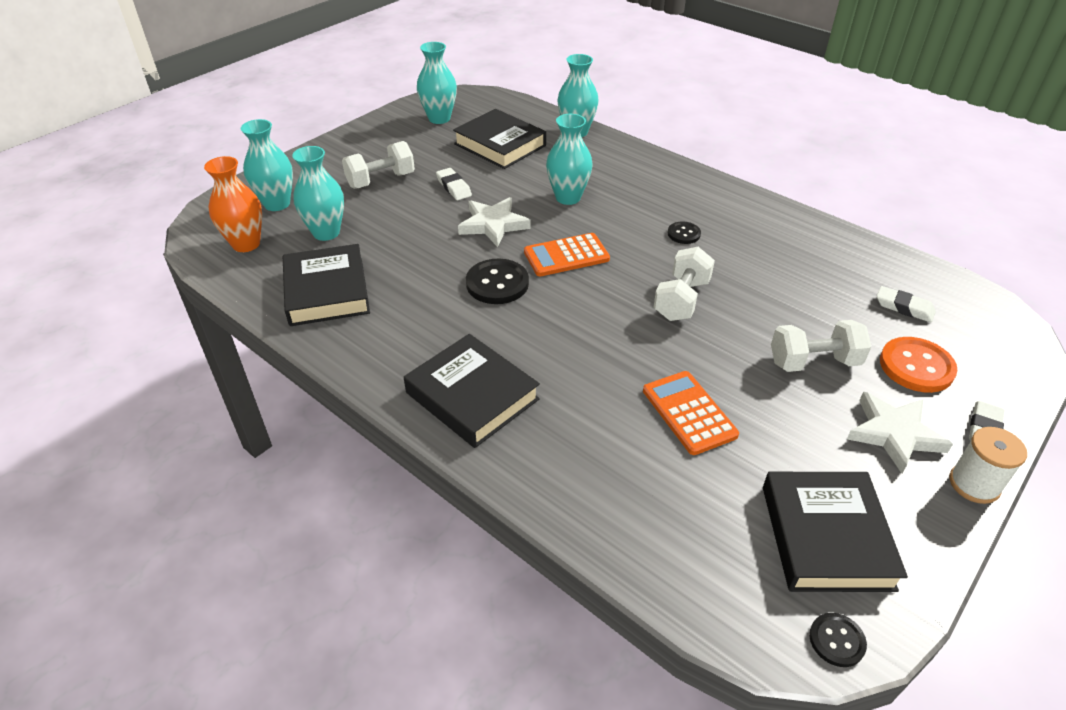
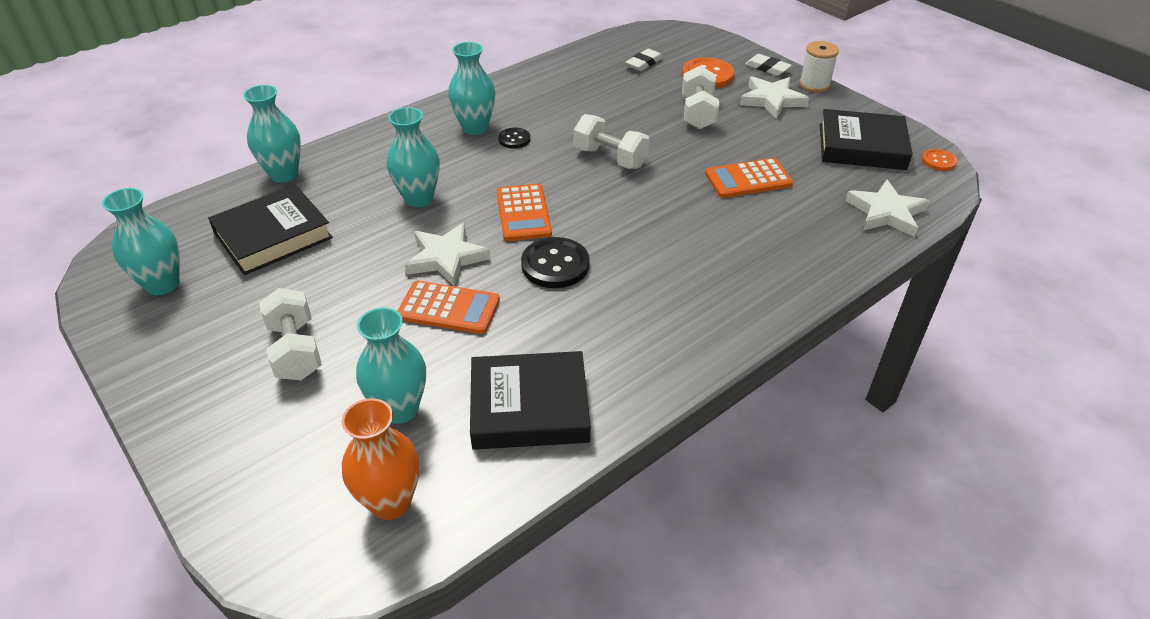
camera: 80 degrees left, 0 degrees up
(277, 204) = (297, 469): turquoise vase -> turquoise vase (475, 128)
(432, 236) = (449, 308): none -> orange calculator
(454, 187) = (351, 283): white eraser -> none
(472, 396) = (720, 297): black book -> none
(670, 556) = (886, 213): none -> white star
(836, 640) = (938, 161): black button -> orange button

